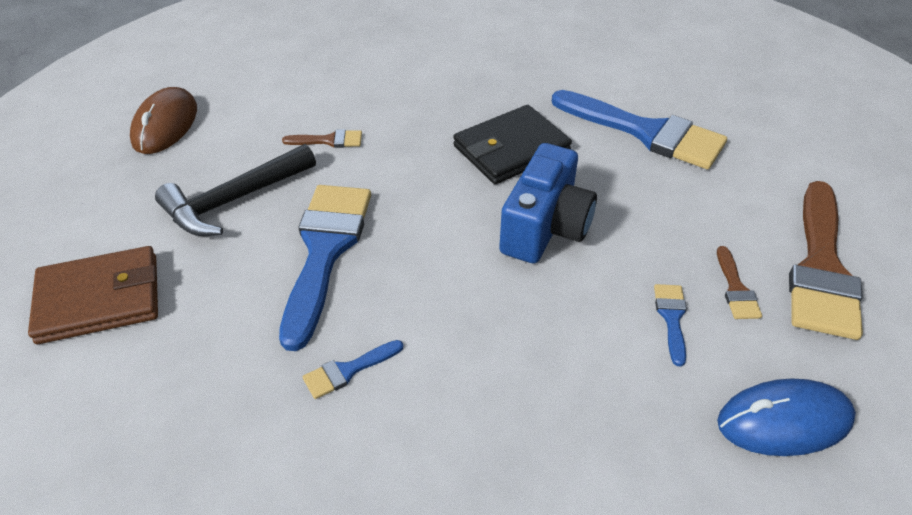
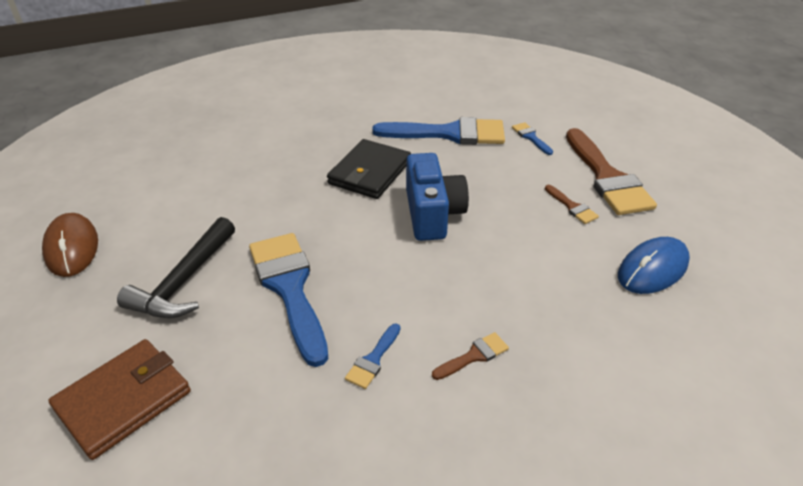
camera: 30 degrees left, 5 degrees down
(329, 140) = (228, 212): brown brush -> brown brush (474, 356)
(671, 318) = (550, 238): blue brush -> blue brush (531, 137)

